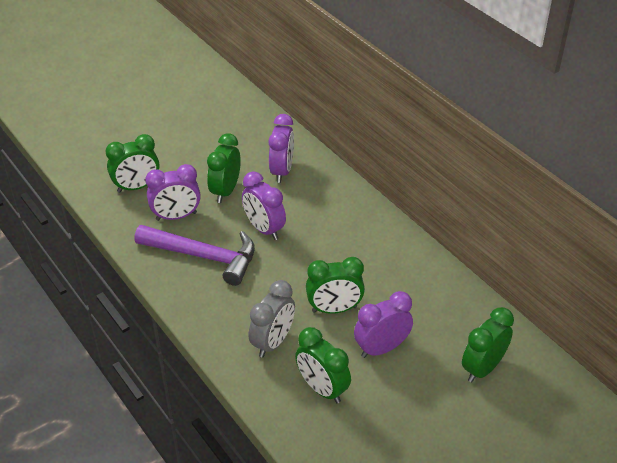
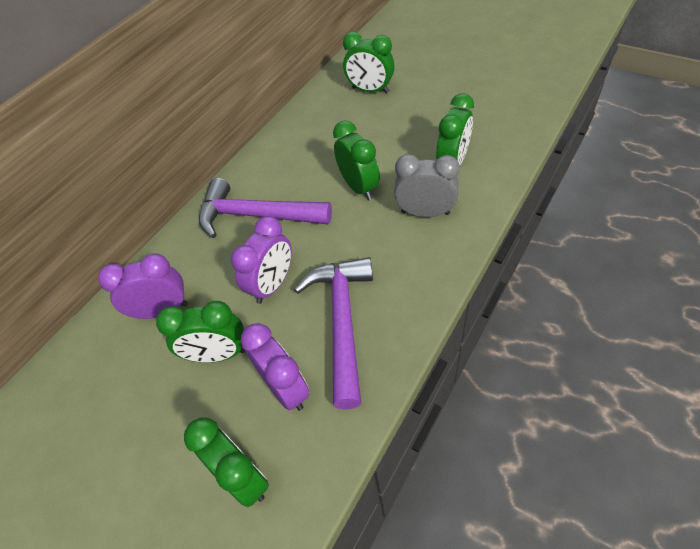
camera: 105 degrees left, 10 degrees up
(343, 236) = (256, 216): none -> purple hammer
(381, 348) = (385, 144): purple clock -> none

